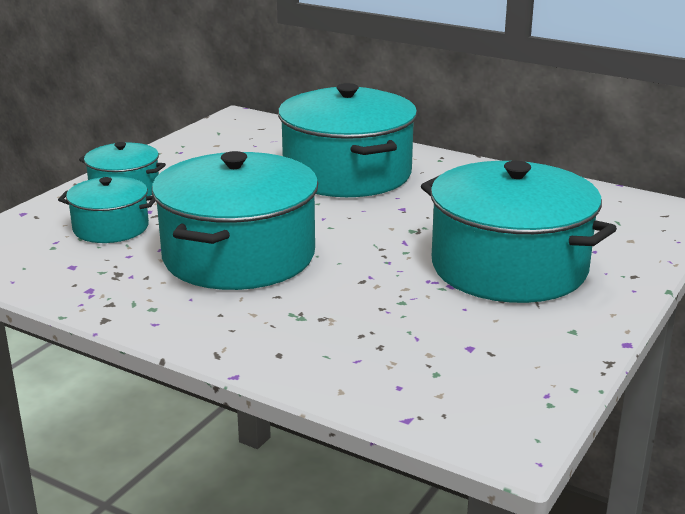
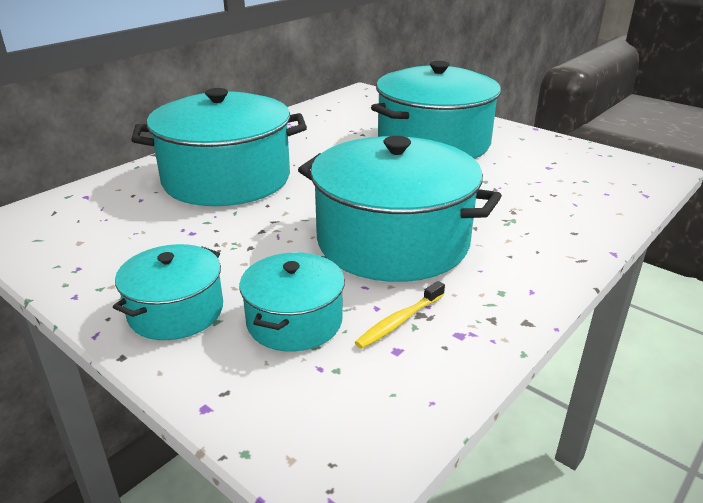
camera: 80 degrees left, 5 degrees up
(109, 265) = (399, 321): none -> yellow toothbrush

